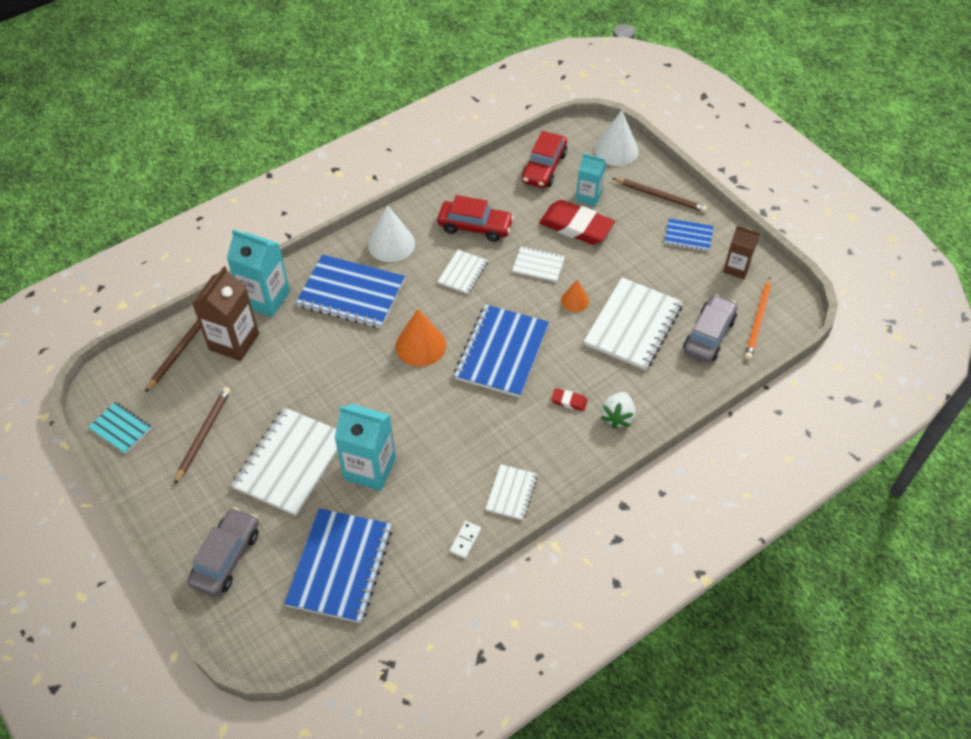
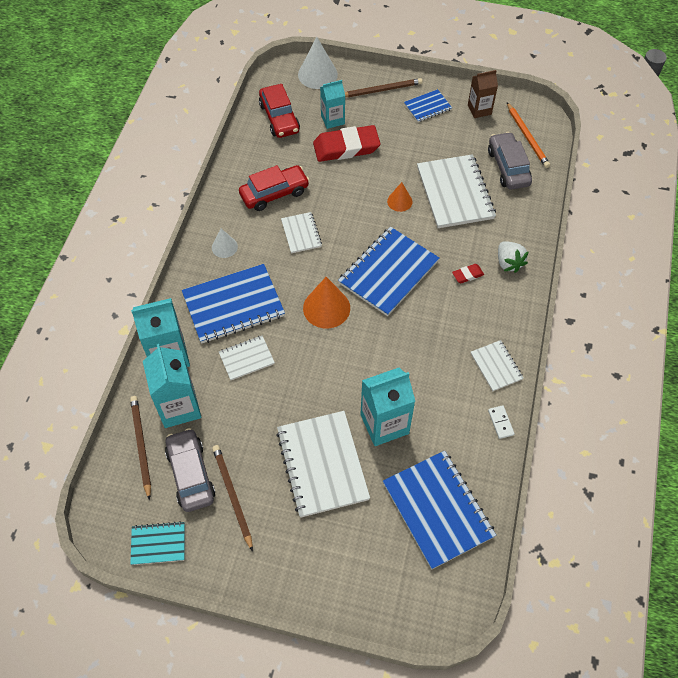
camera: 40 degrees left, 5 degrees up
(226, 557) = (350, 572): grey car -> grey car (191, 474)
(234, 342) = (179, 407): brown carton -> turquoise carton
(391, 244) = (224, 247): white cone -> white cone, size x0.58
(502, 352) = (388, 272): blue notebook -> blue notebook turned 60 degrees clockwise
(538, 265) = (349, 192): white notebook -> white notebook (246, 358)

